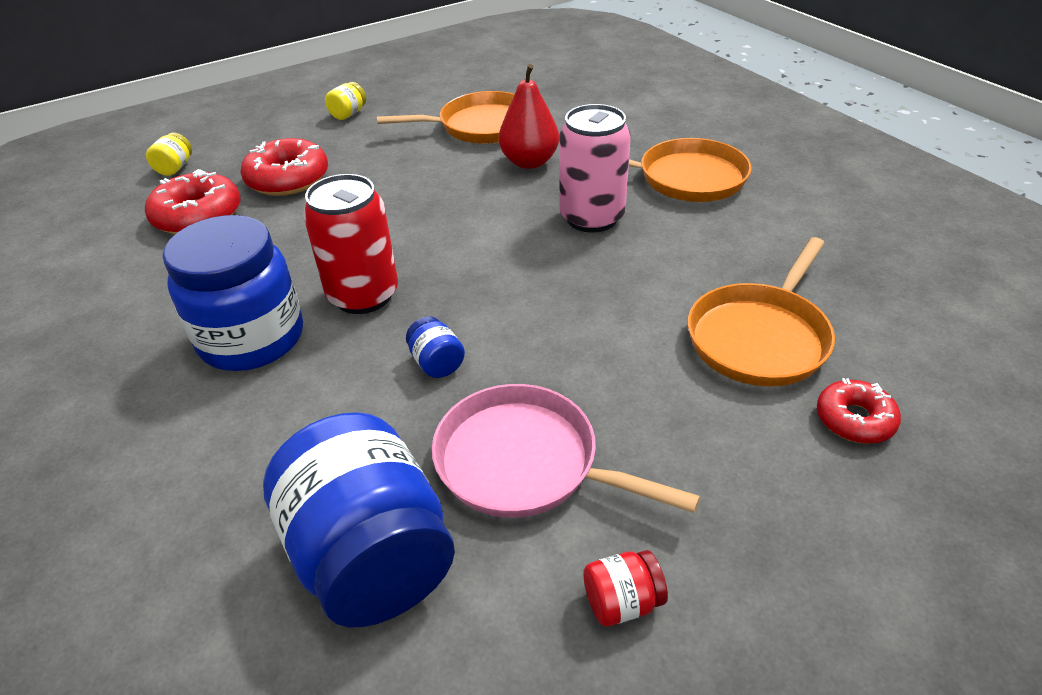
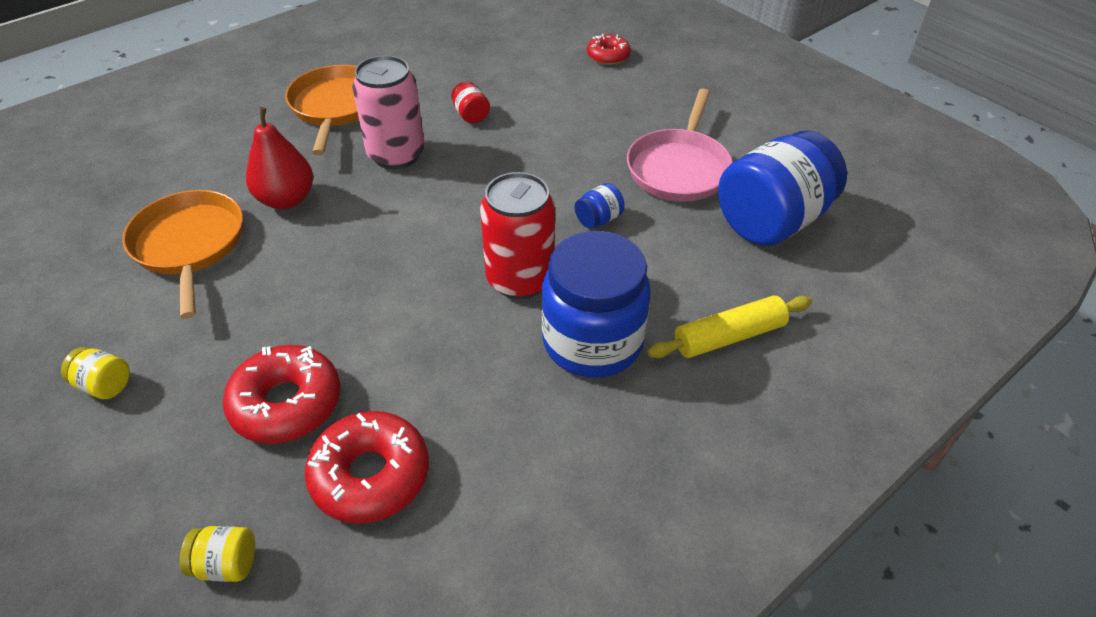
camera: 100 degrees left, 5 degrees up
(193, 452) = (729, 336): none -> yellow rolling pin
(622, 602) = (756, 129): red jar -> red jar (471, 115)
(760, 338) = (543, 81): orange pan -> none

